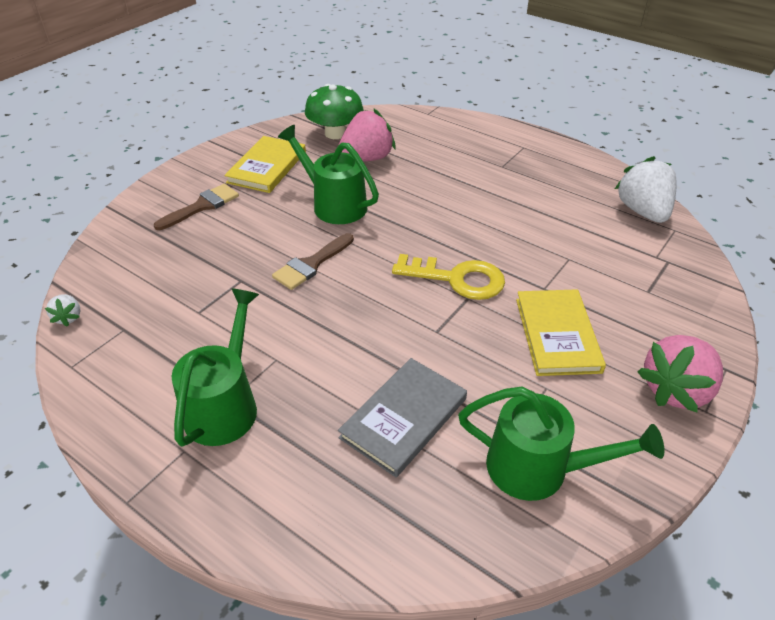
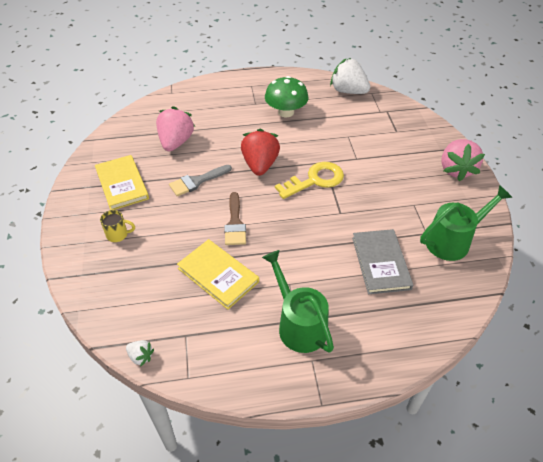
camera: 45 degrees left, 5 degrees up
(202, 206) = (118, 235): brown brush -> yellow mug
(333, 204) = (197, 181): green watering can -> grey brush
(335, 133) = (133, 137): green mushroom -> green mushroom (286, 112)
(418, 227) = (260, 165): none -> red strawberry
(557, 334) = (389, 177): yellow book -> yellow book (218, 275)

